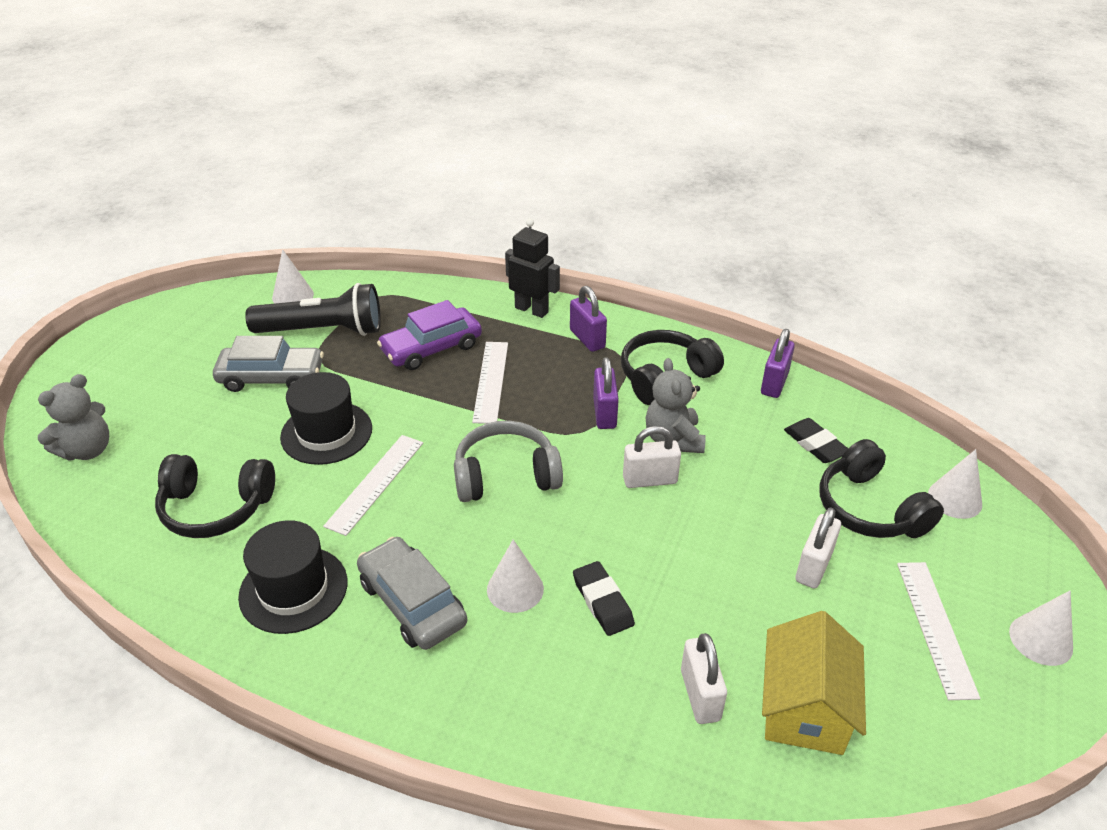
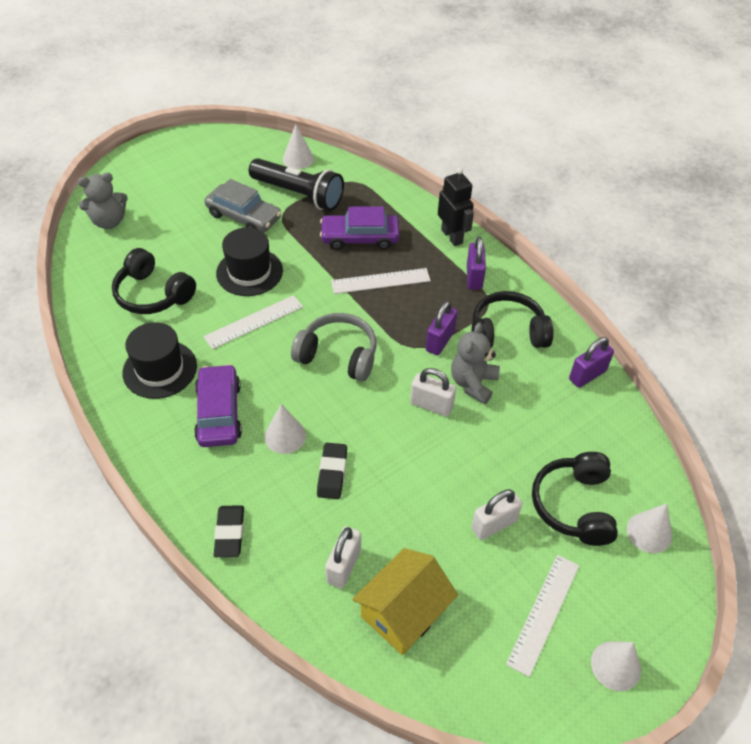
camera: 30 degrees right, 10 degrees up
(412, 602) = (219, 413): grey car -> purple car
(491, 381) = (380, 281): white ruler -> white ruler turned 45 degrees clockwise
(815, 444) = (576, 437): black eraser -> black eraser (229, 533)

